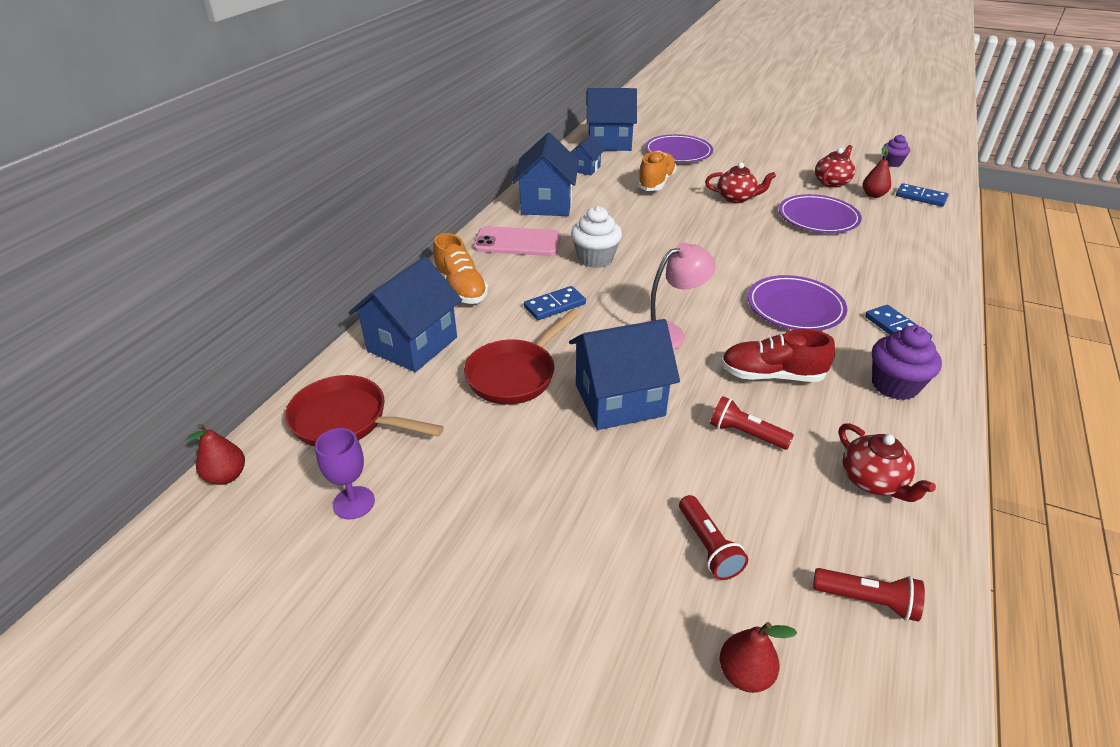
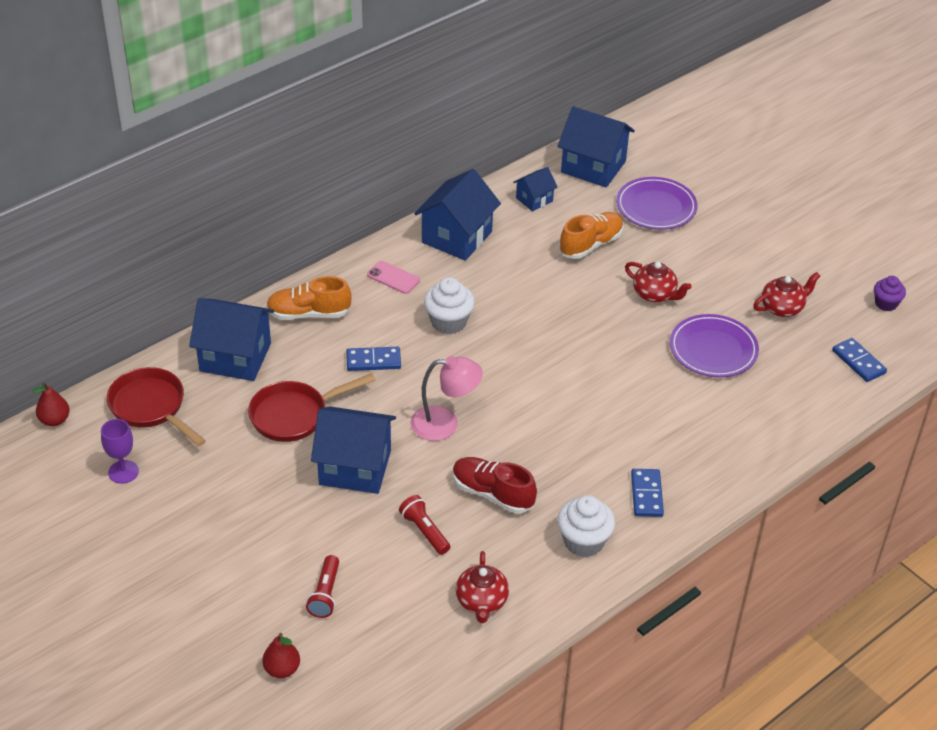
camera: 25 degrees right, 5 degrees up
(412, 344) = (235, 357): blue house -> blue house turned 45 degrees clockwise
(461, 288) = (308, 314): orange shoe -> orange shoe turned 90 degrees clockwise
(517, 242) = (393, 278): pink phone -> pink phone, size x0.59
(795, 307) = (579, 440): purple plate -> none
(867, 600) = (395, 667): red flashlight -> none
(873, 195) = (808, 341): red pear -> none
(894, 385) = (583, 541): purple cupcake -> white cupcake

